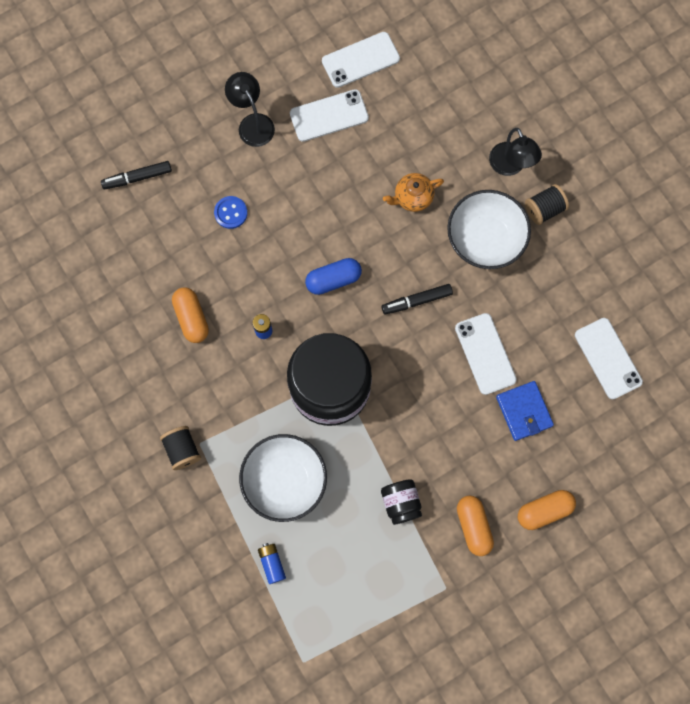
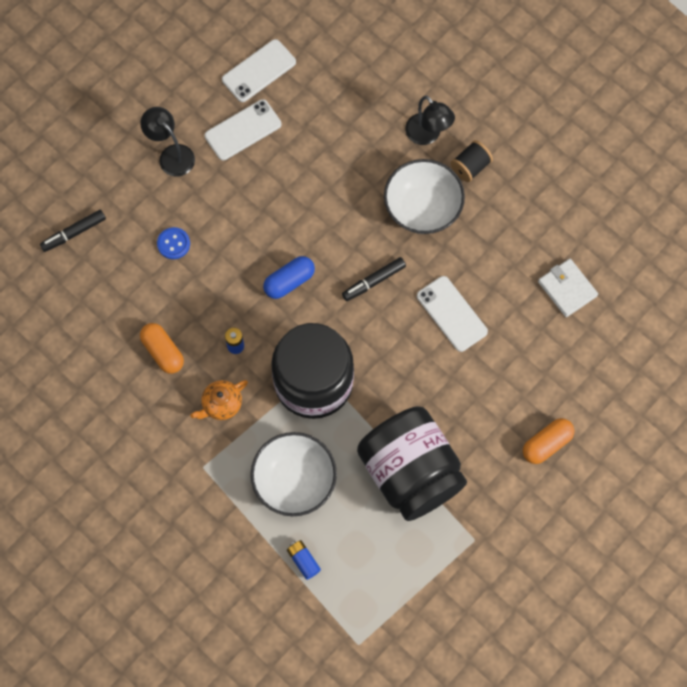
camera: 15 degrees left, 5 degrees down
(182, 450) = (188, 477): black spool -> none
(401, 503) = (410, 472): black jar -> black jar, size x2.39
(412, 197) = (343, 186): orange teapot -> orange teapot (221, 404)
(473, 526) = (484, 476): orange capsule -> none
(524, 411) = (502, 357): blue wallet -> none
(608, 358) = (567, 289): white phone -> white wallet

